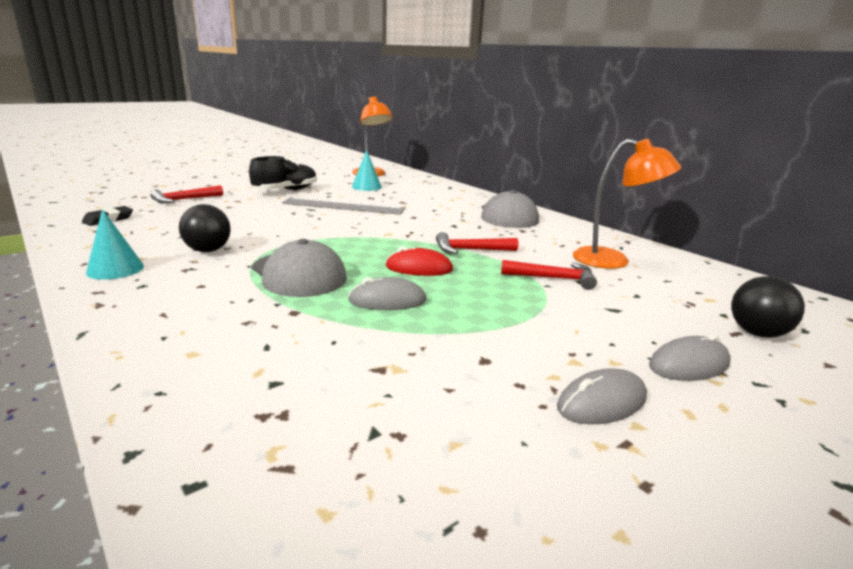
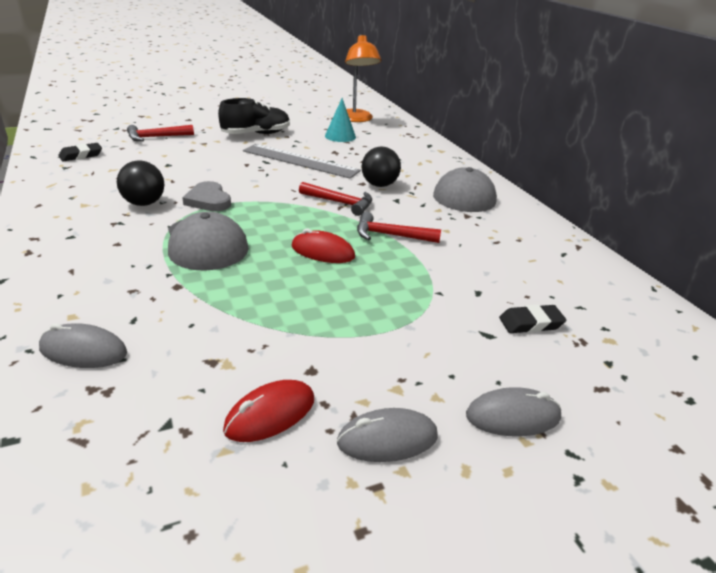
camera: 15 degrees right, 10 degrees up
(115, 269) = (59, 215): turquoise cone -> none
(275, 242) = (208, 200): none -> grey heart
(387, 301) = (267, 287): grey mouse -> grey mouse (83, 351)
(475, 403) = (270, 414): none -> red mouse
(553, 278) = (452, 285): red hammer -> red hammer (340, 203)
(613, 261) = (538, 271): orange lamp -> none
(640, 296) = (531, 323): none -> black eraser
(757, 333) = (626, 393): black ball -> black ball (379, 185)

